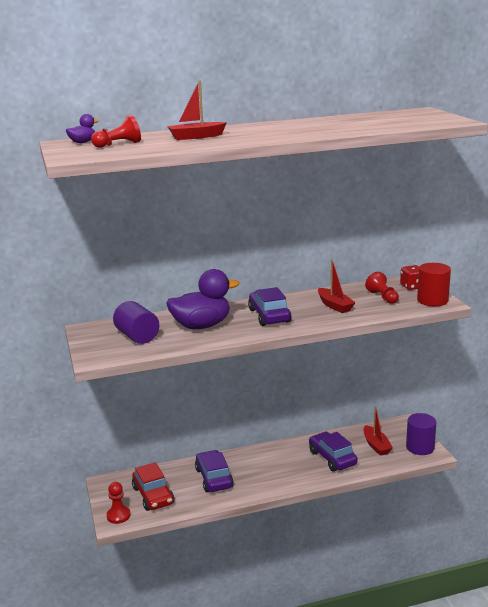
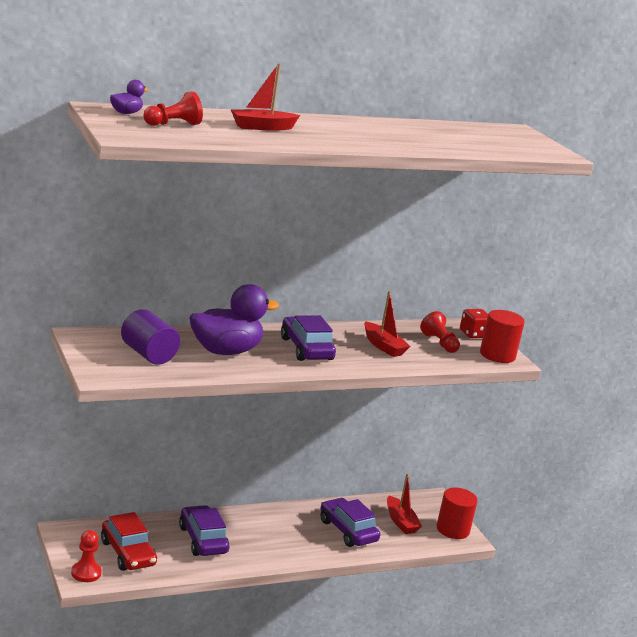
camera: 10 degrees left, 0 degrees up
(420, 447) = (452, 529): purple cylinder -> red cylinder

